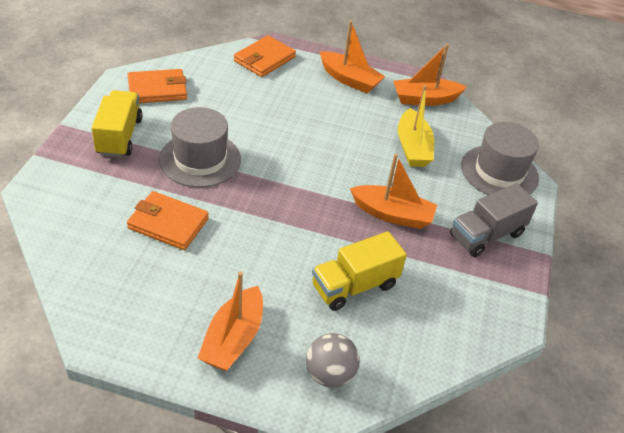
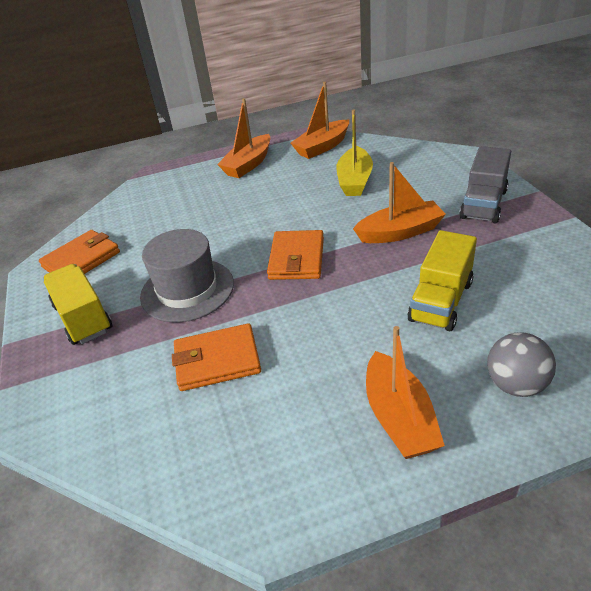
camera: 25 degrees left, 5 degrees down
(264, 59) = (159, 187): orange wallet -> orange wallet (296, 258)
(349, 79) = (248, 164): orange boat -> orange boat turned 120 degrees clockwise
(413, 147) = (354, 180): yellow boat -> yellow boat turned 45 degrees clockwise
(499, 172) = (435, 161): grey hat -> none

